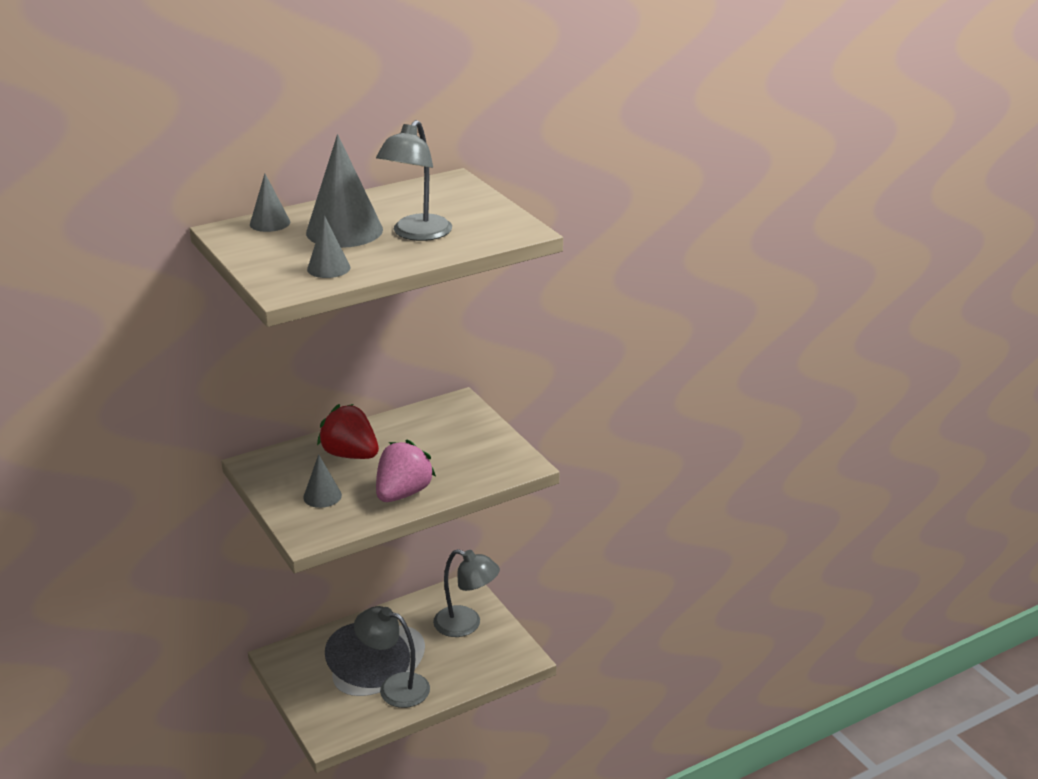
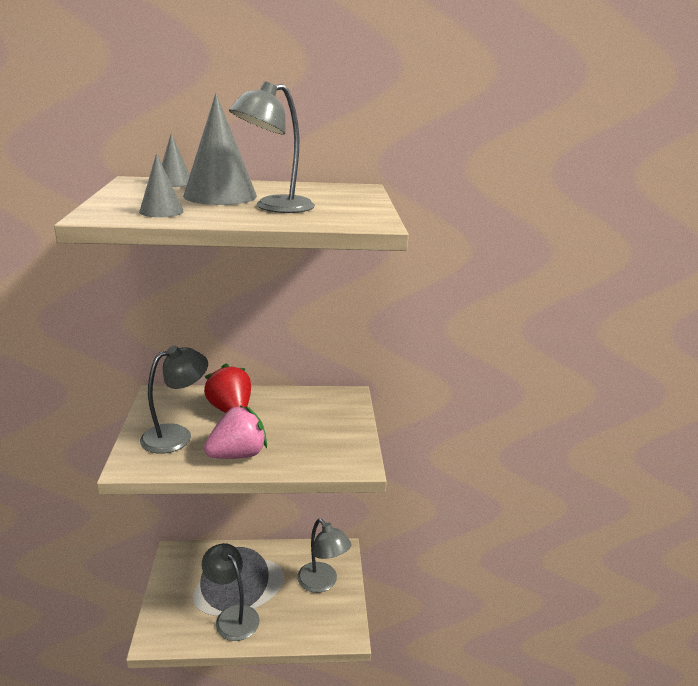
camera: 25 degrees right, 5 degrees down
(322, 496) = (176, 435): grey cone -> grey lamp

